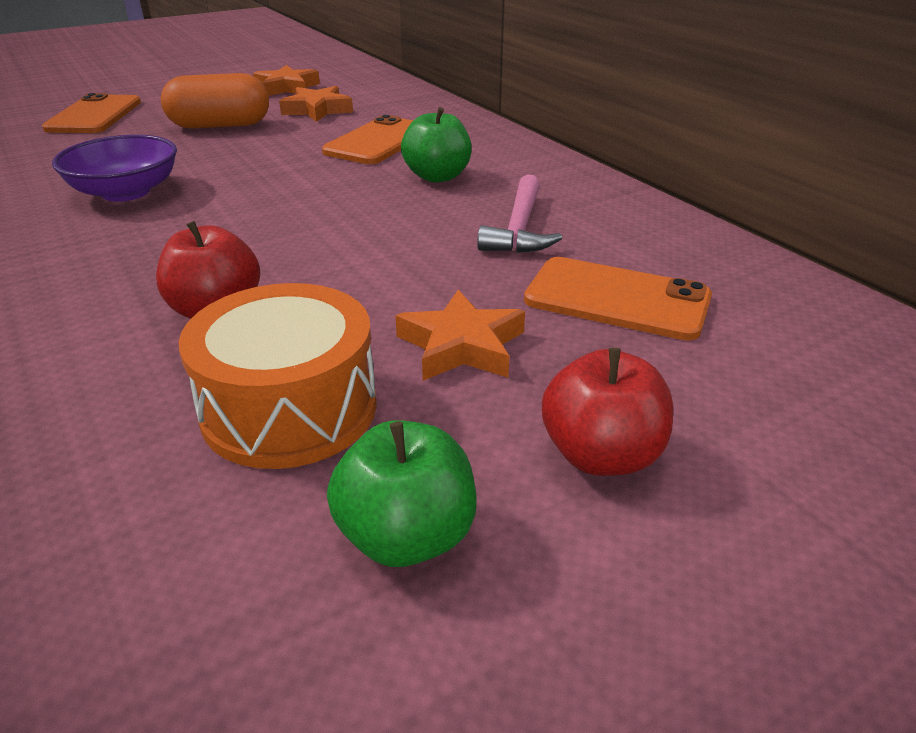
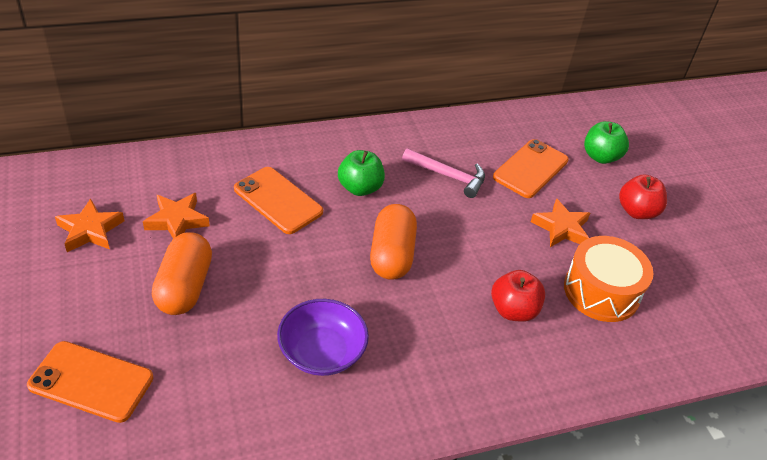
camera: 80 degrees left, 10 degrees up
(311, 209) = (391, 255): none -> orange capsule
(406, 536) = (675, 270): green apple -> green apple (600, 157)

